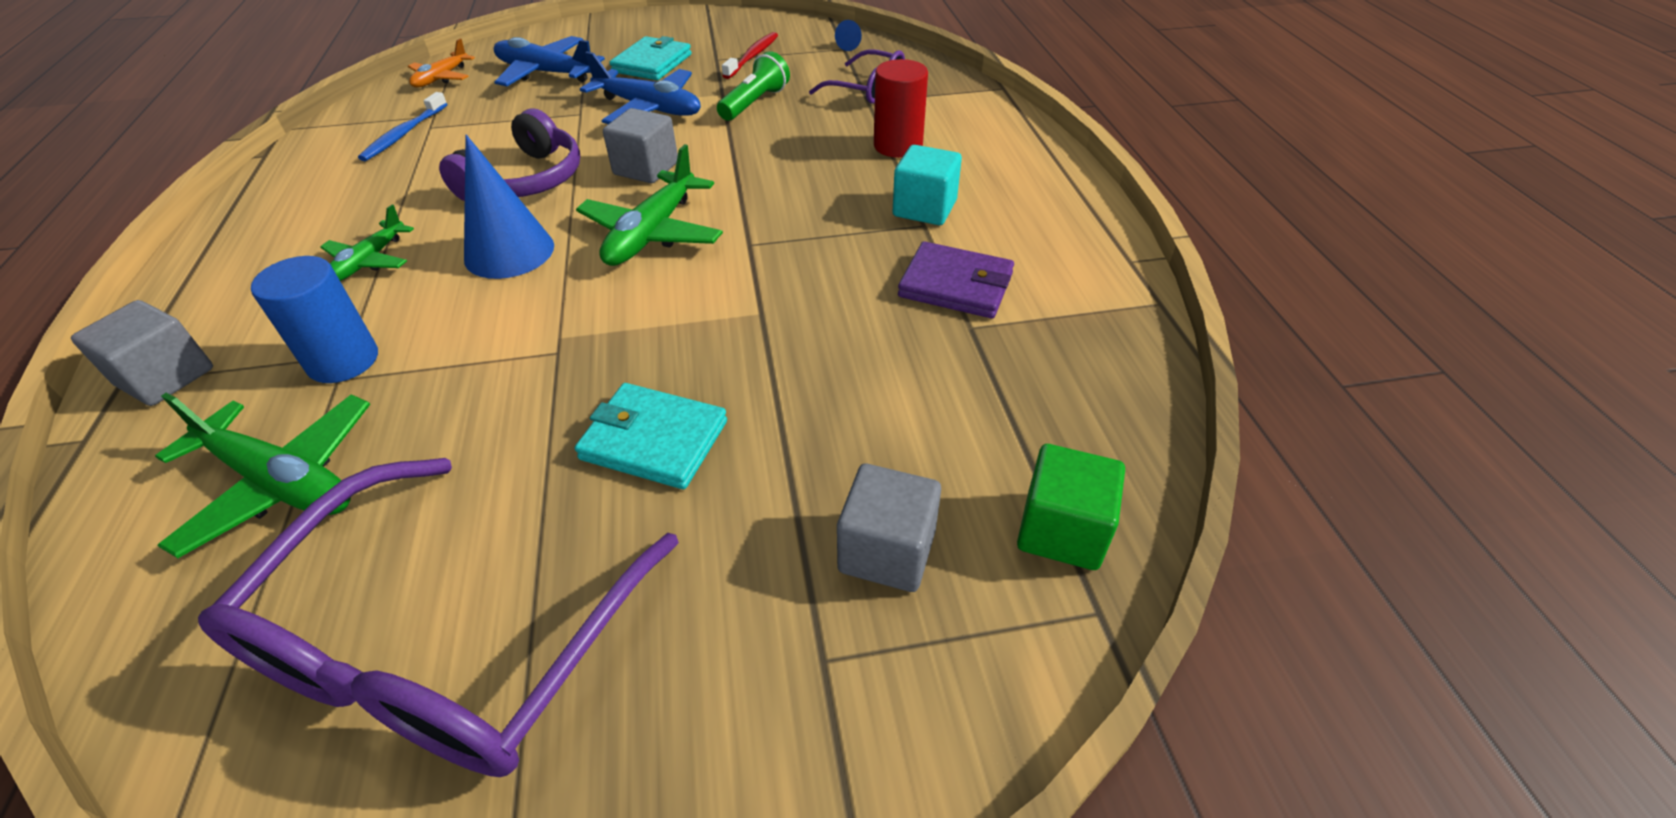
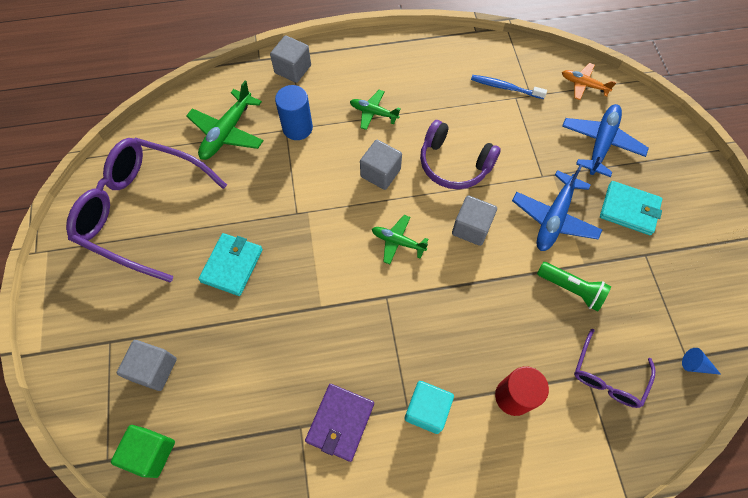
camera: 90 degrees right, 20 degrees up
(509, 252) = (380, 173): blue cone -> grey cube
(652, 233) = (397, 241): green plane -> green plane, size x0.61
(752, 56) = (655, 282): red toothbrush -> none

